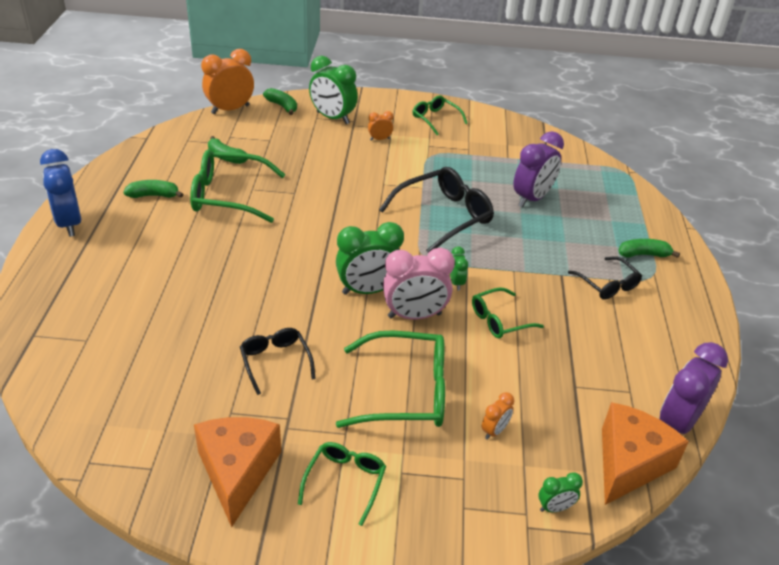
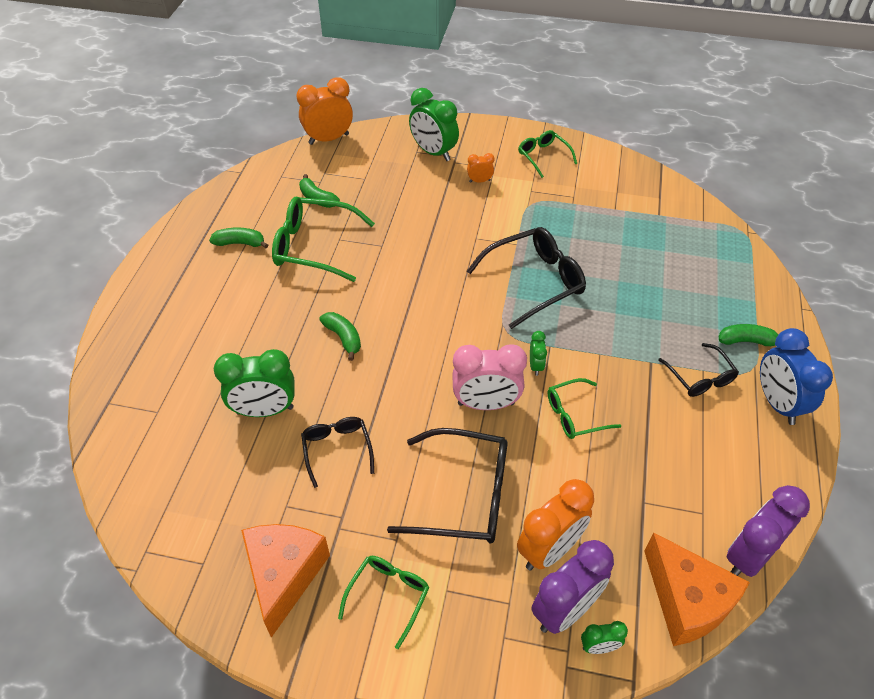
camera: 10 degrees right, 10 degrees up
(69, 223) = (155, 274): blue clock -> blue clock (777, 403)
(282, 106) = (383, 136): green banana -> green banana (343, 338)
(368, 290) = (442, 370): green clock -> green clock (265, 410)
(406, 392) = (465, 495): green glasses -> black glasses
(494, 431) = (549, 549): orange clock -> orange clock, size x2.06
(532, 198) = (633, 263): purple clock -> purple clock (565, 609)
(629, 463) = (687, 601): orange cheese -> orange cheese turned 105 degrees clockwise

